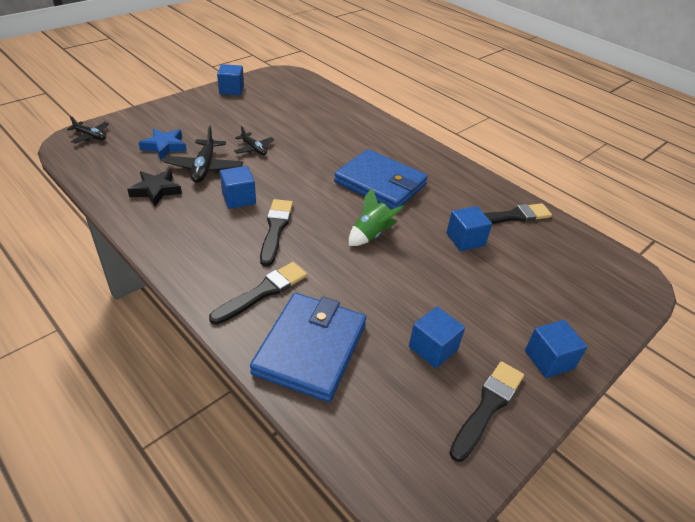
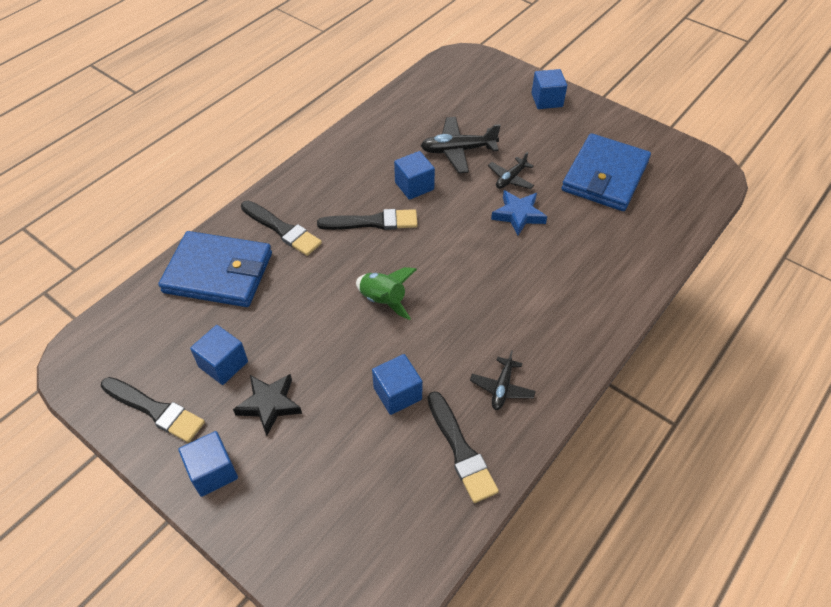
camera: 85 degrees right, 10 degrees up
(90, 136) = (479, 65): black plane -> black plane (502, 388)
(156, 190) = (408, 129): black star -> black star (269, 404)
(164, 146) = (484, 114): blue star -> blue star (518, 215)
(231, 90) = (633, 133): blue cube -> blue cube (547, 100)
(380, 183) = (485, 300): blue wallet -> blue wallet (605, 176)

